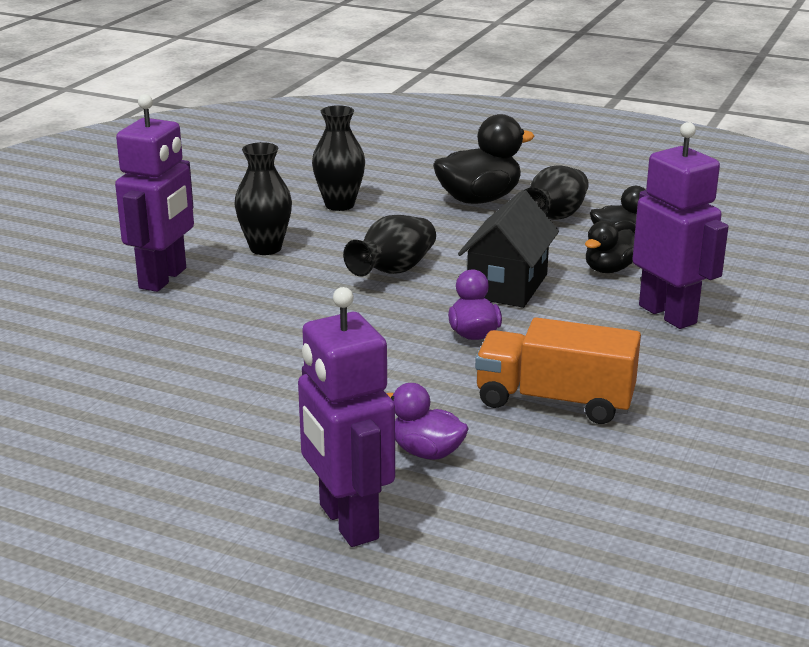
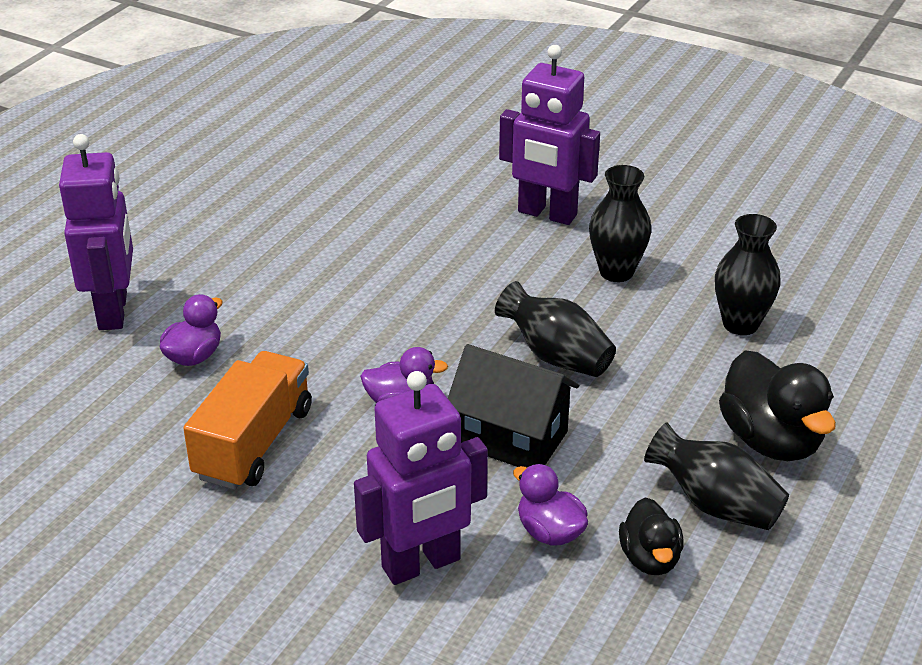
camera: 95 degrees right, 10 degrees up
(347, 522) = (114, 311): purple robot -> purple robot turned 105 degrees clockwise
(608, 269) = (550, 532): black duck -> purple duck

